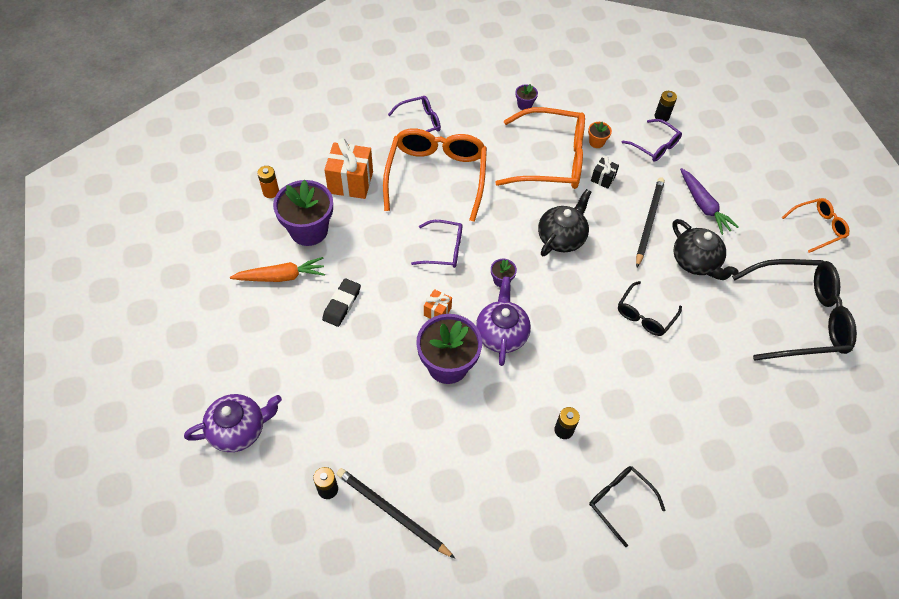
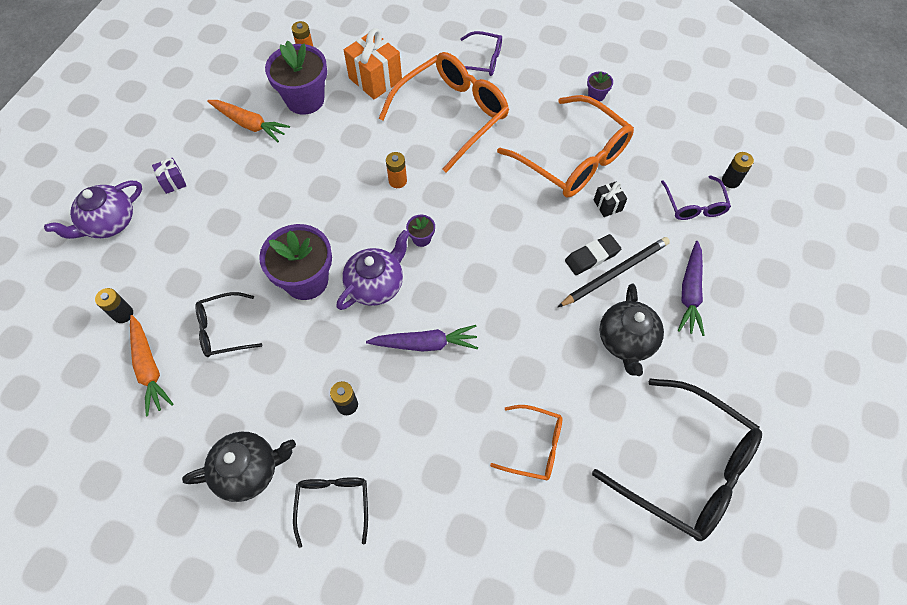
camera: 40 degrees right, 5 degrees up
(239, 429) = (109, 223): purple teapot -> purple teapot turned 120 degrees clockwise
(262, 361) = (173, 182): none -> purple gift
(342, 304) = (272, 175): black eraser -> black eraser (592, 257)
(392, 512) = (149, 368): black pencil -> orange carrot
(437, 311) = (341, 230): orange gift -> none
(444, 249) = (397, 181): purple glasses -> orange battery
(561, 237) = (513, 235): black teapot -> black teapot (248, 470)
(575, 351) = (425, 344): none -> purple carrot
(596, 142) = (635, 168): orange flower pot -> none
(645, 315) = (524, 356): black glasses -> black glasses (223, 330)
(817, 227) = (803, 394): orange glasses -> orange glasses (534, 446)

